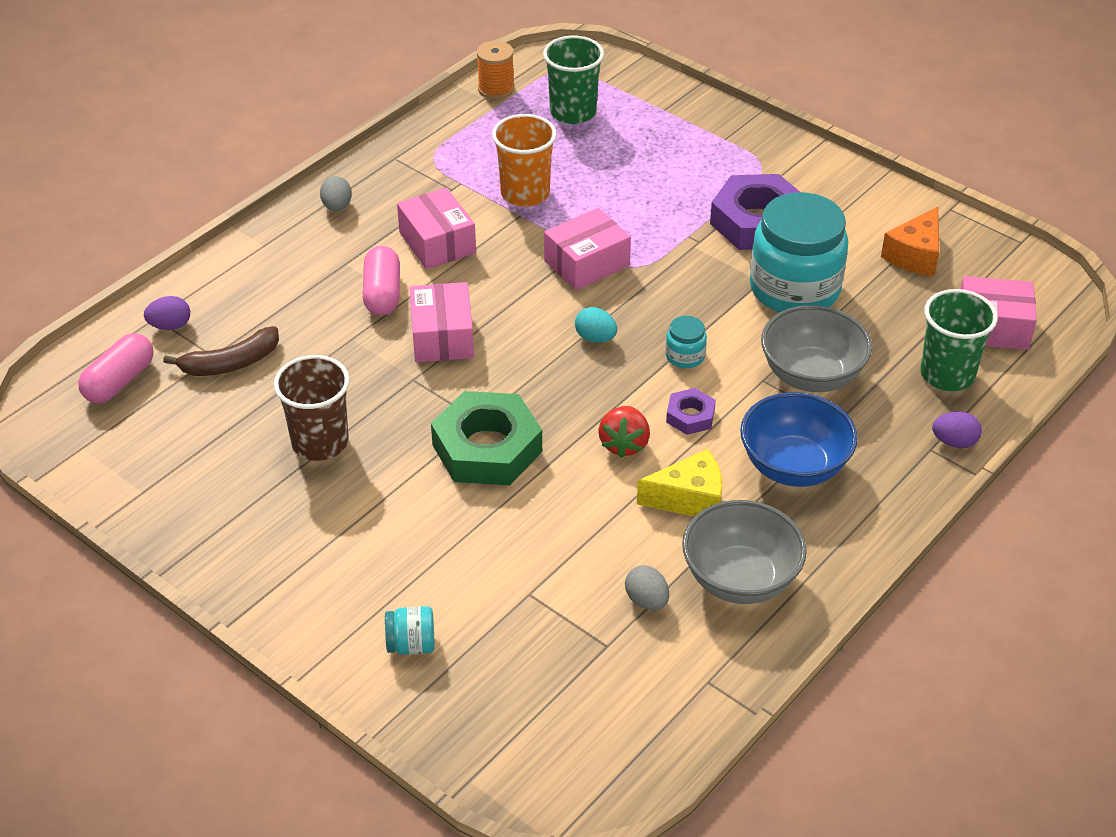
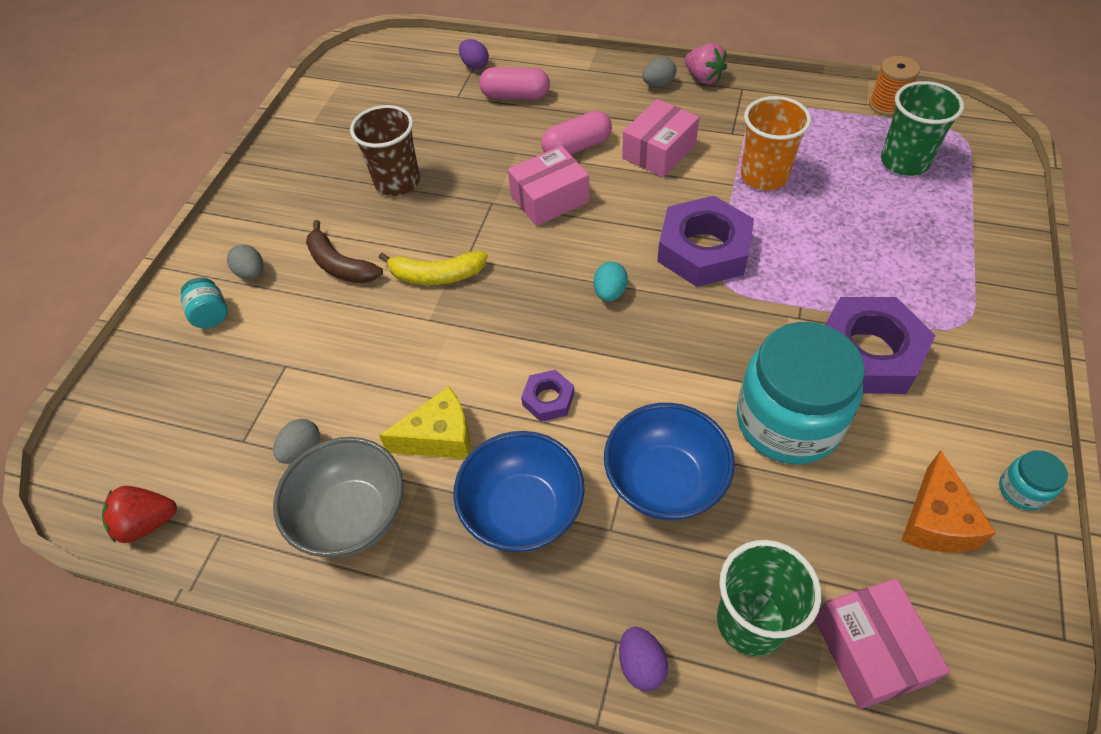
camera: 70 degrees right, 10 degrees up
(119, 381) = (409, 68): pink capsule -> pink capsule (515, 96)
(231, 363) = (454, 107): brown banana -> brown banana (340, 265)
(356, 175) = (703, 78): none -> pink strawberry
(371, 597) = (252, 273): none -> grey egg
(487, 448) = (436, 275): green nut -> yellow banana
(587, 263) = (704, 250): pink box -> purple nut
(624, 444) = (486, 363): red strawberry -> red strawberry (148, 523)
(685, 356) = (627, 365): turquoise jar -> turquoise jar (1022, 490)
(689, 499) = (439, 437): yellow cheese -> yellow cheese turned 75 degrees counterclockwise
(811, 375) = (665, 481): grey bowl -> blue bowl
(915, 255) = (936, 520): orange cheese -> orange cheese turned 90 degrees counterclockwise

